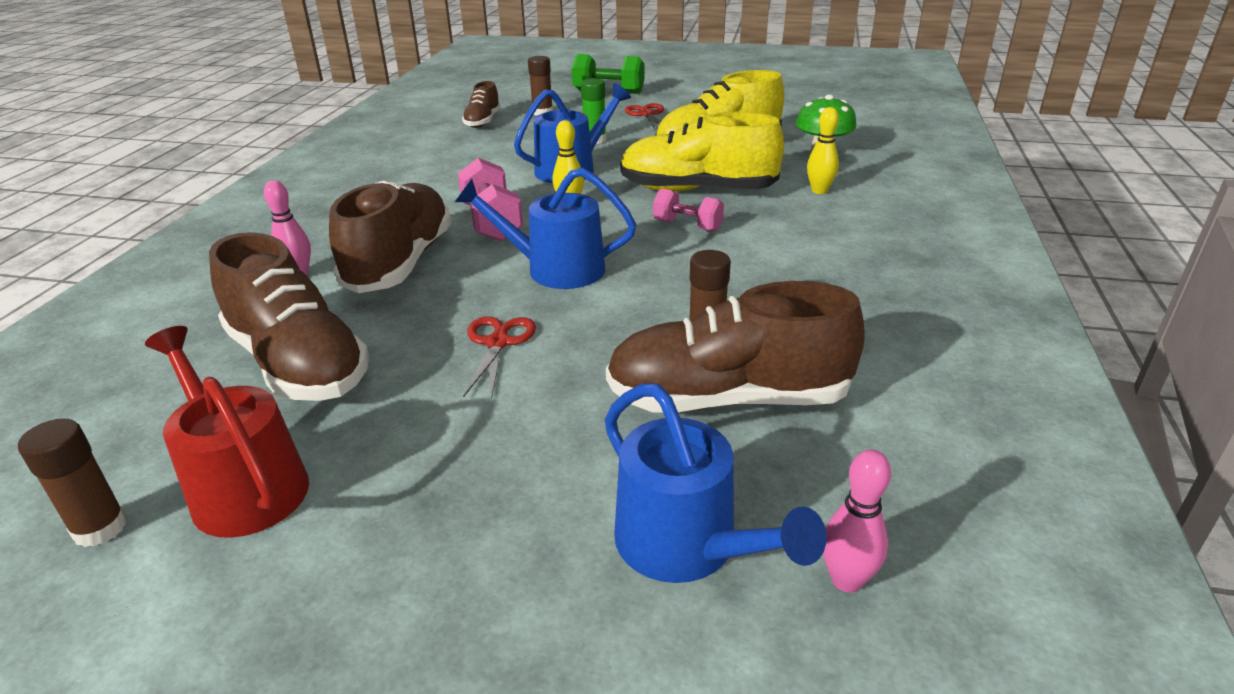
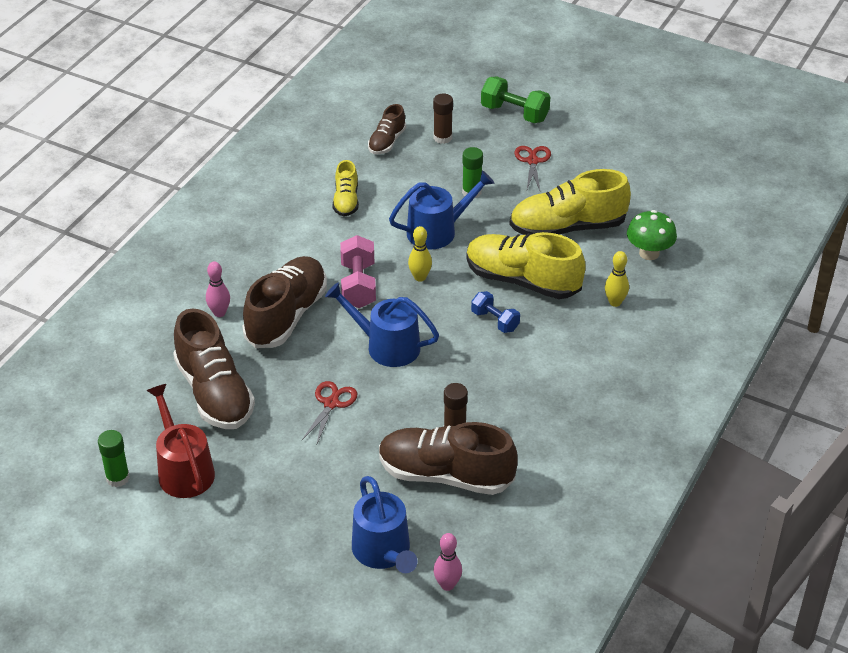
camera: 15 degrees right, 10 degrees up
(100, 528) = (117, 478): brown glue stick -> green glue stick
(451, 163) = (346, 201): none -> yellow shoe
(687, 226) = (495, 321): pink dumbbell -> blue dumbbell

